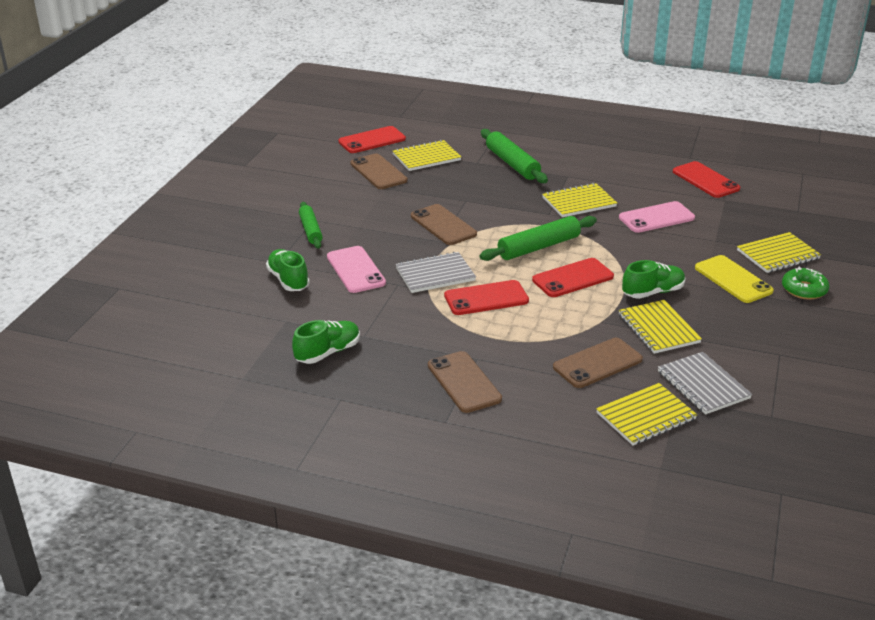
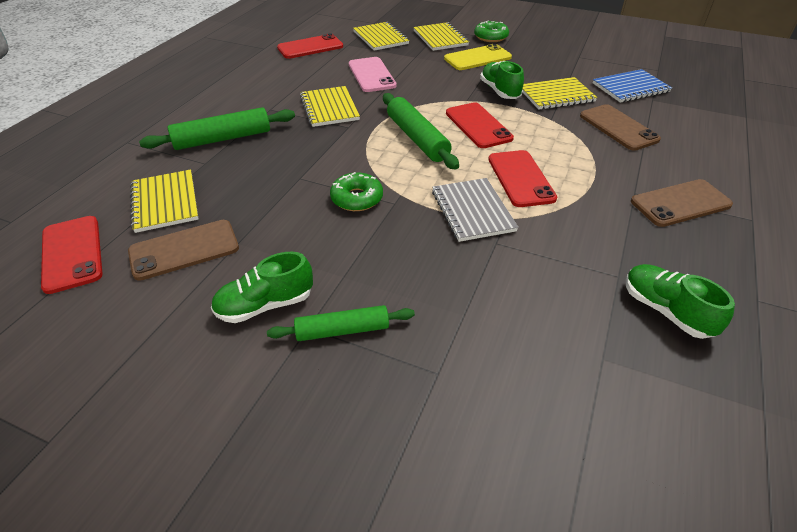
camera: 85 degrees left, 10 degrees up
(288, 280) = (492, 357): green shoe -> green shoe (265, 305)
(356, 270) = (462, 280): pink phone -> none
(443, 225) = (357, 198): brown phone -> green donut
(645, 416) = (684, 115): yellow notebook -> yellow notebook (380, 38)
(703, 385) = (630, 88): grey notebook -> blue notebook

